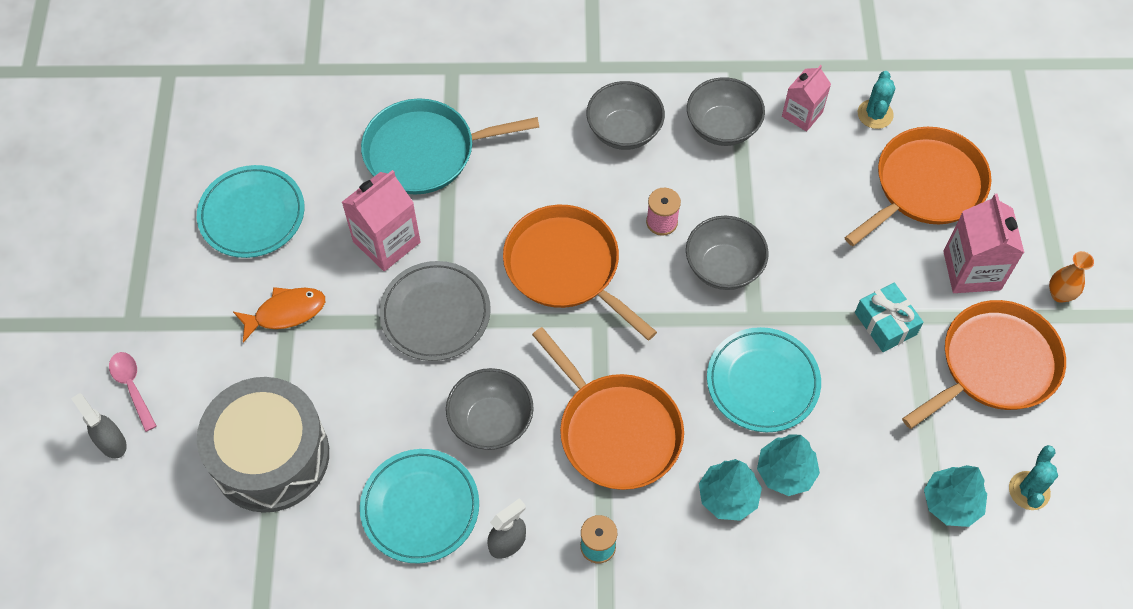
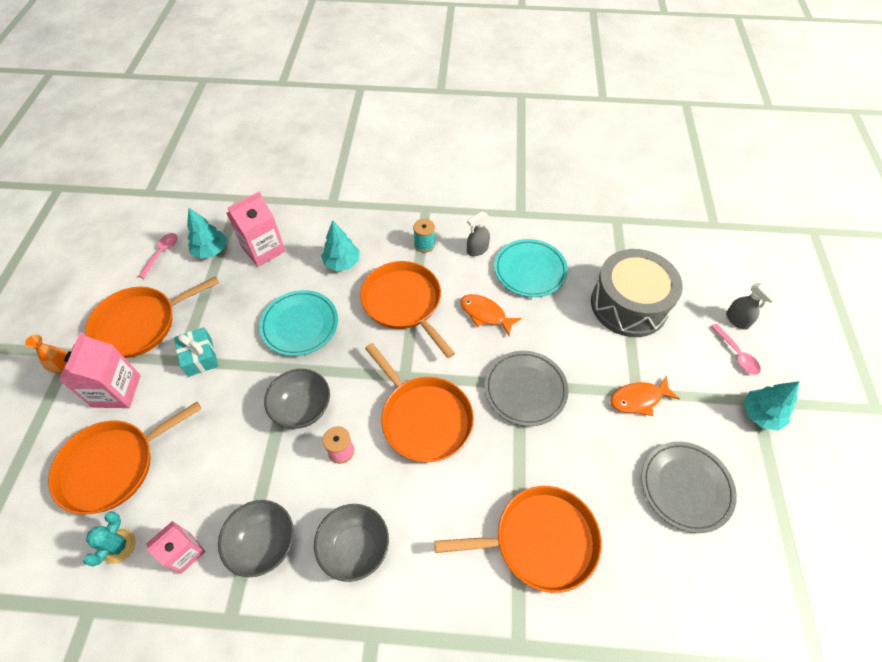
camera: 175 degrees left, 5 degrees down
(252, 214) = (686, 487): turquoise plate -> grey plate
(386, 242) = (567, 452): pink carton -> pink carton (263, 249)
(425, 152) = (540, 540): turquoise pan -> orange pan
(491, 421) = (485, 314): grey bowl -> orange fish
(785, 472) = (303, 273): turquoise tree -> turquoise tree (760, 414)
(1029, 491) = (162, 253): turquoise cactus -> pink spoon

